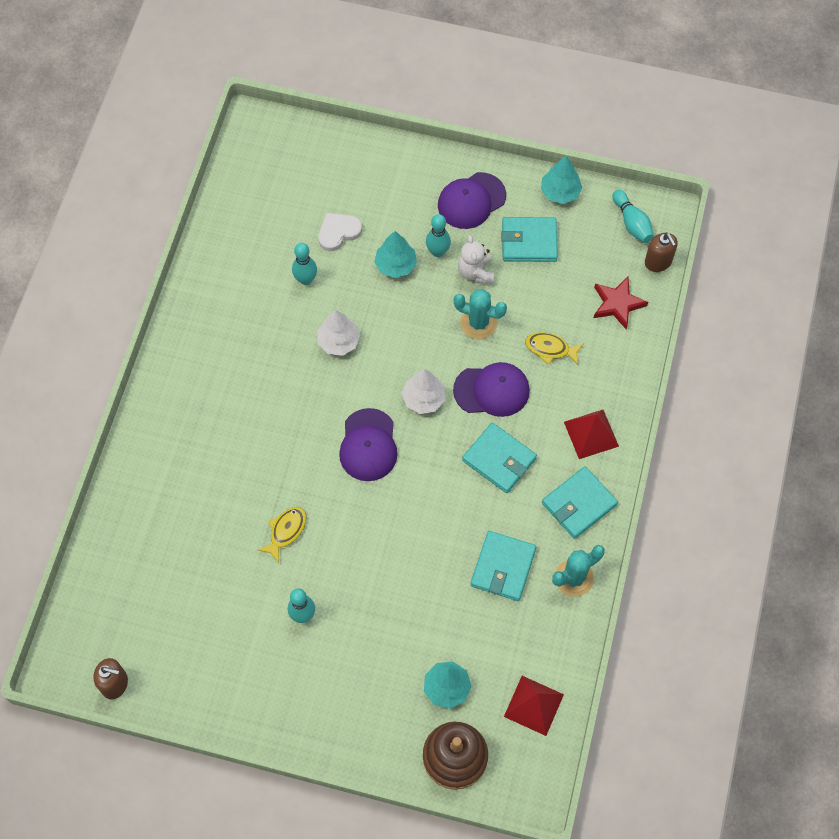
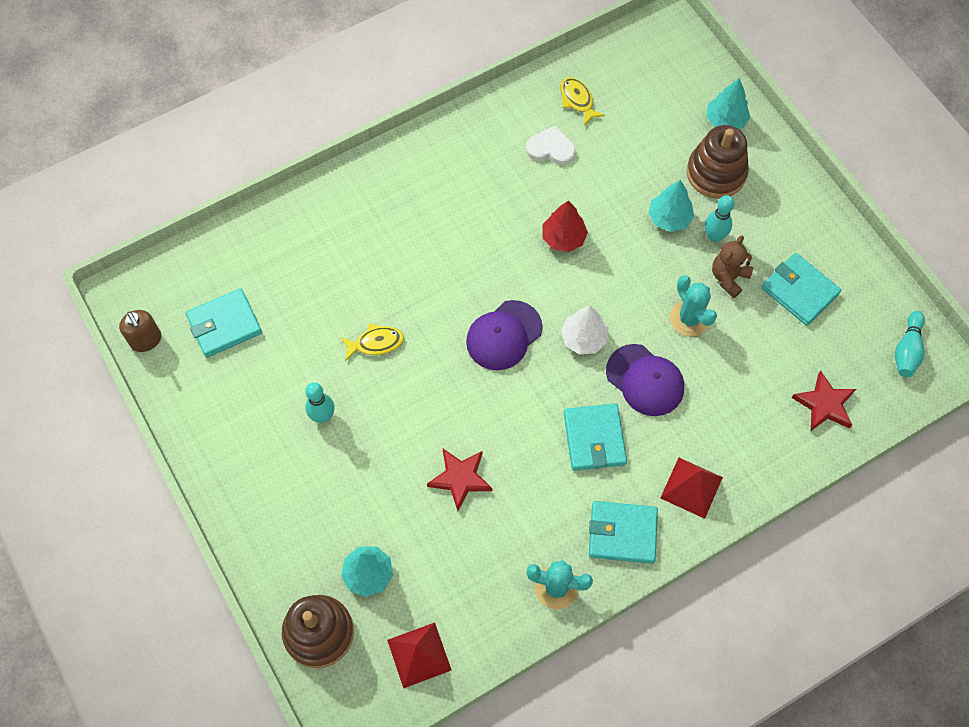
camera: 45 degrees right, 0 degrees up
(306, 279) = (587, 171): turquoise bowling pin -> none
(338, 232) = (649, 156): white heart -> white heart (551, 148)
(338, 341) = (563, 238): white tree -> red tree
(395, 206) = (716, 173): none -> brown stacking toy
(440, 568) = (460, 478): none -> red star
(471, 201) = (783, 220): purple cap -> none
(475, 272) = (728, 277): white teddy bear -> brown teddy bear
(503, 567) = (509, 525): turquoise wallet -> turquoise wallet (224, 325)
(550, 349) = (728, 390): yellow fish -> yellow fish (577, 100)
(560, 192) = (868, 274): turquoise tree -> turquoise tree (725, 120)
(658, 262) = (897, 401): brown soap dispenser -> none

